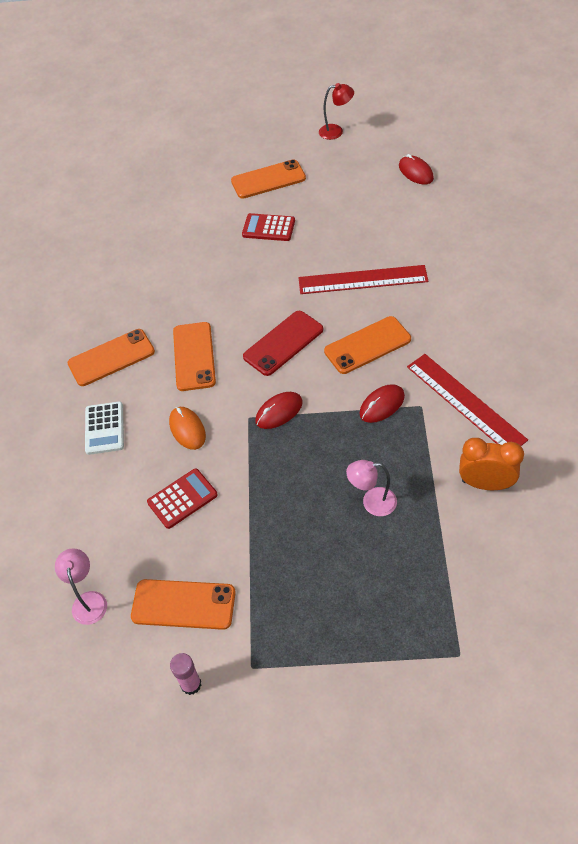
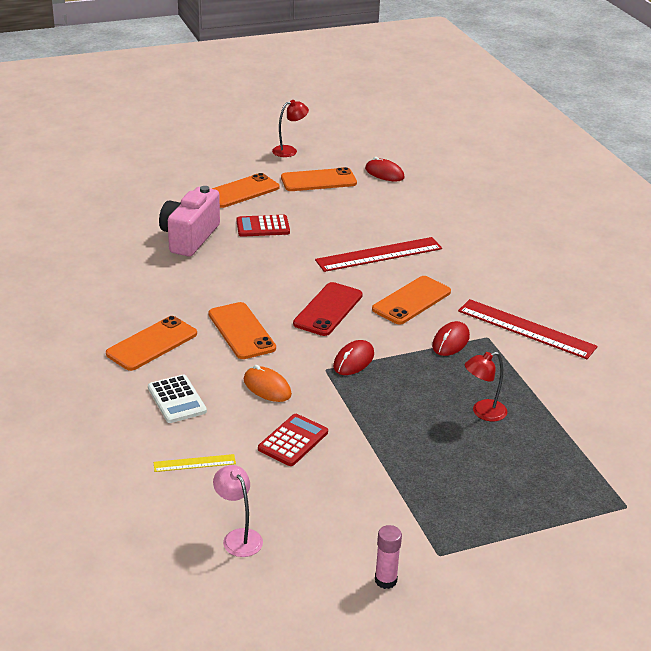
camera: 25 degrees left, 20 degrees down
(88, 506) = (194, 463): none -> yellow ruler
(183, 604) = (342, 521): orange phone -> orange phone (318, 180)
(197, 232) = (189, 237): none -> pink camera
(372, 502) = (483, 412): pink lamp -> red lamp
(485, 484) = (578, 382): orange clock -> none

